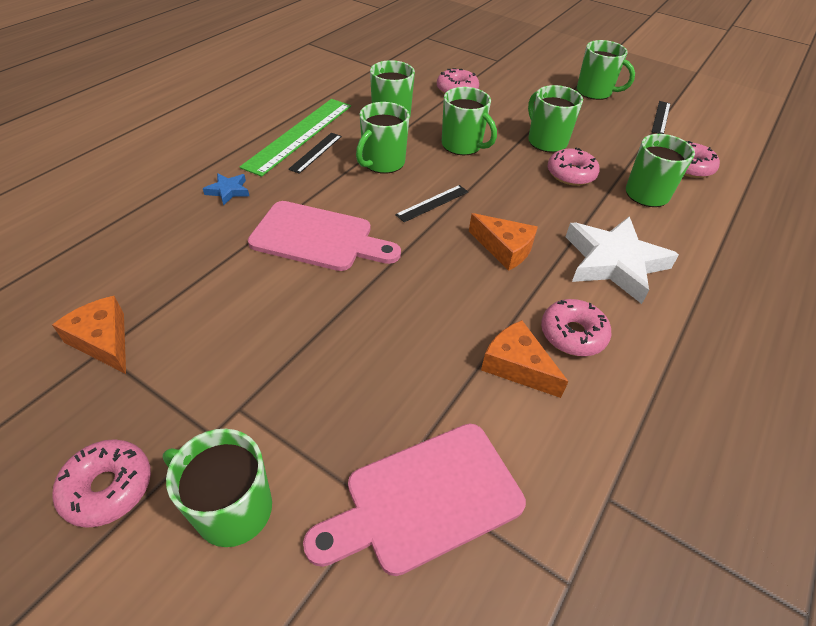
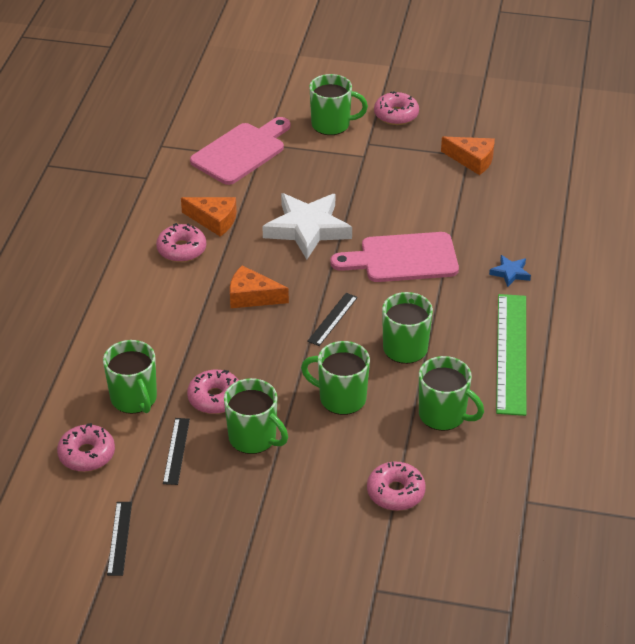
camera: 160 degrees right, 5 degrees down
(316, 152) = (476, 337): black ruler -> black ruler (176, 451)
(595, 92) = (214, 562): green mug -> none
(614, 262) = (158, 313): white star -> white star (307, 229)

